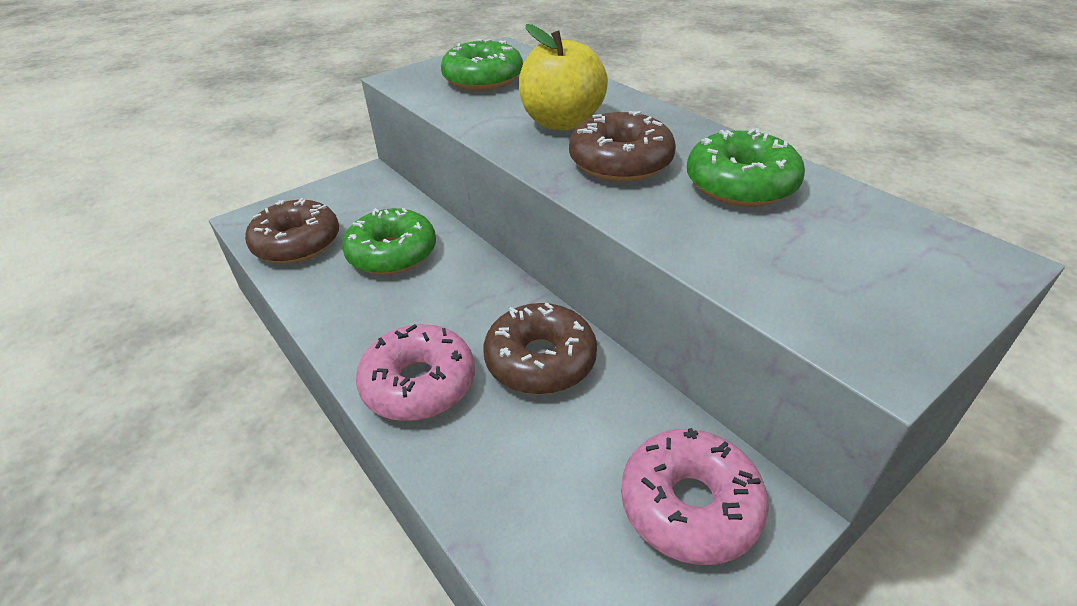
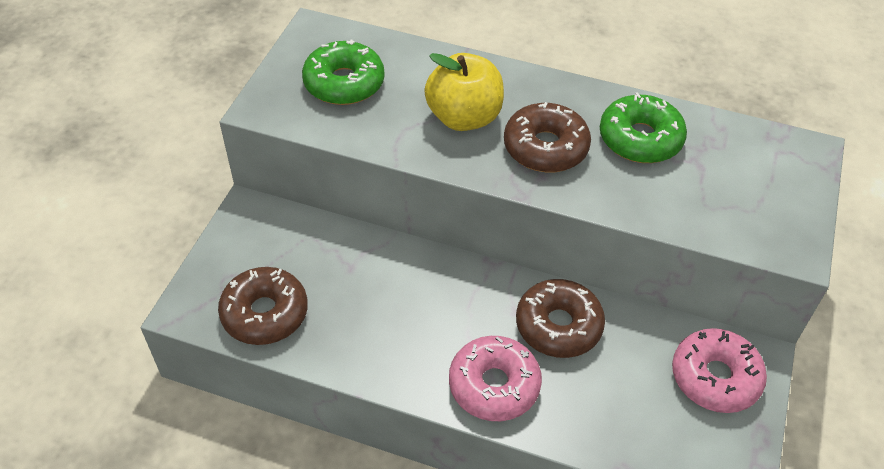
camera: 35 degrees left, 10 degrees up
(392, 253) = (361, 285): green donut -> none

